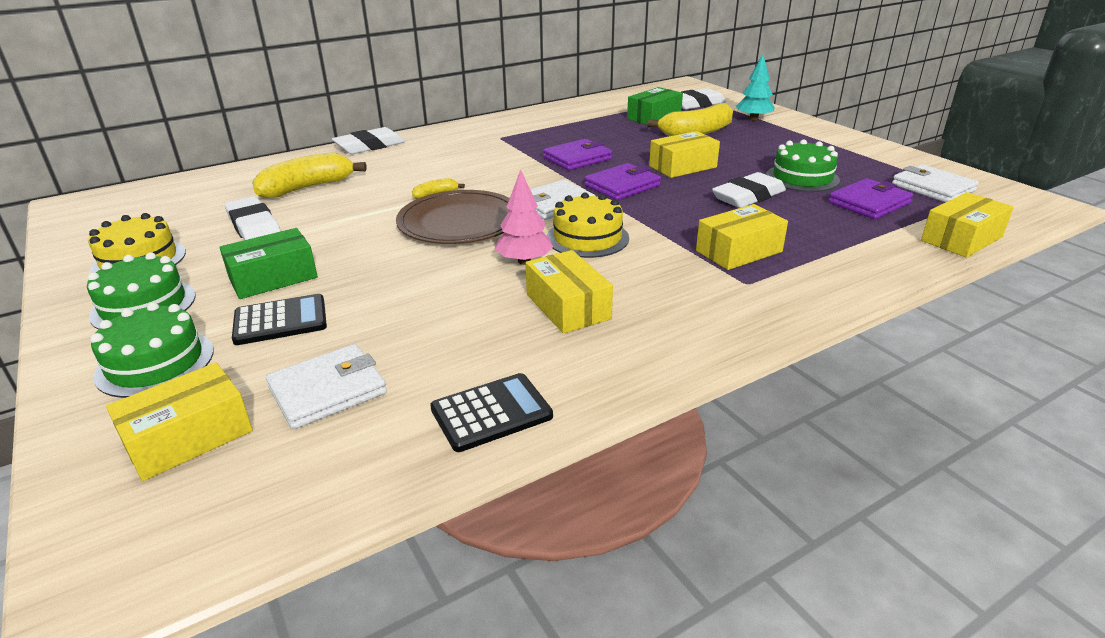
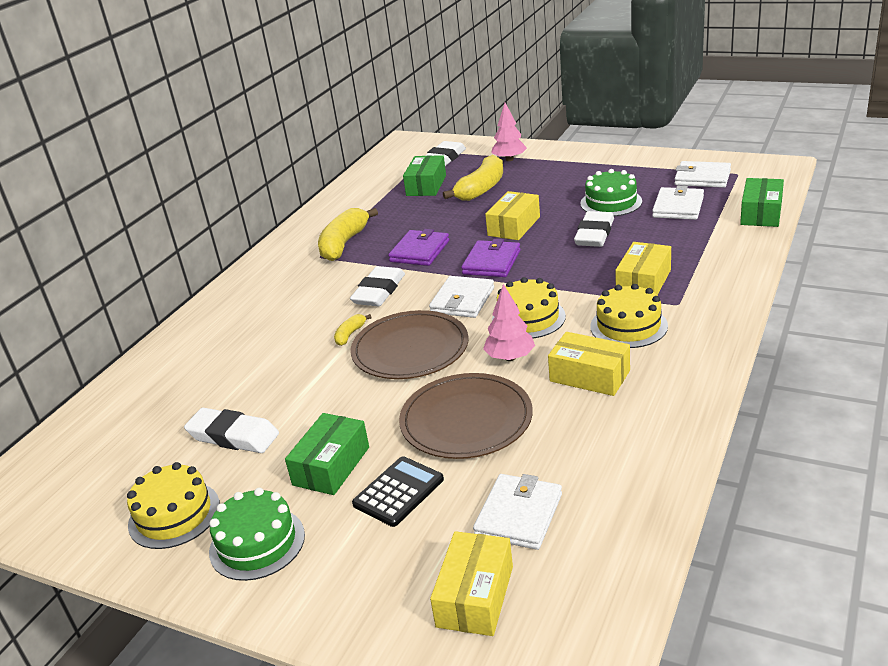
camera: 30 degrees left, 0 degrees up
(155, 363) = (354, 572): green cake -> none
(307, 188) = (216, 379): yellow banana -> yellow banana (344, 244)
(369, 146) = (205, 314): white eraser -> white eraser (379, 291)
(414, 292) = (466, 420): none -> brown plate
(491, 413) = (644, 468): black calculator -> none
(668, 281) = (628, 326): none -> yellow cake
(753, 119) = (509, 159): turquoise tree -> pink tree
(869, 203) = (678, 207): purple wallet -> white wallet
(961, 239) = (761, 213): yellow box -> green box

